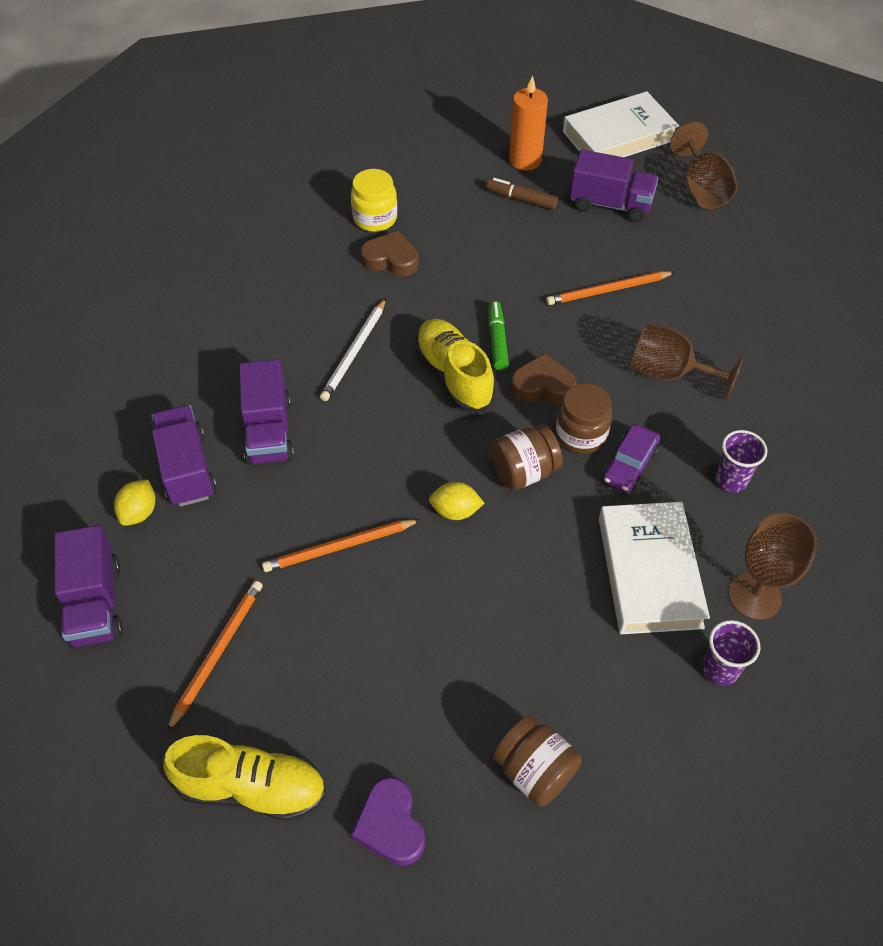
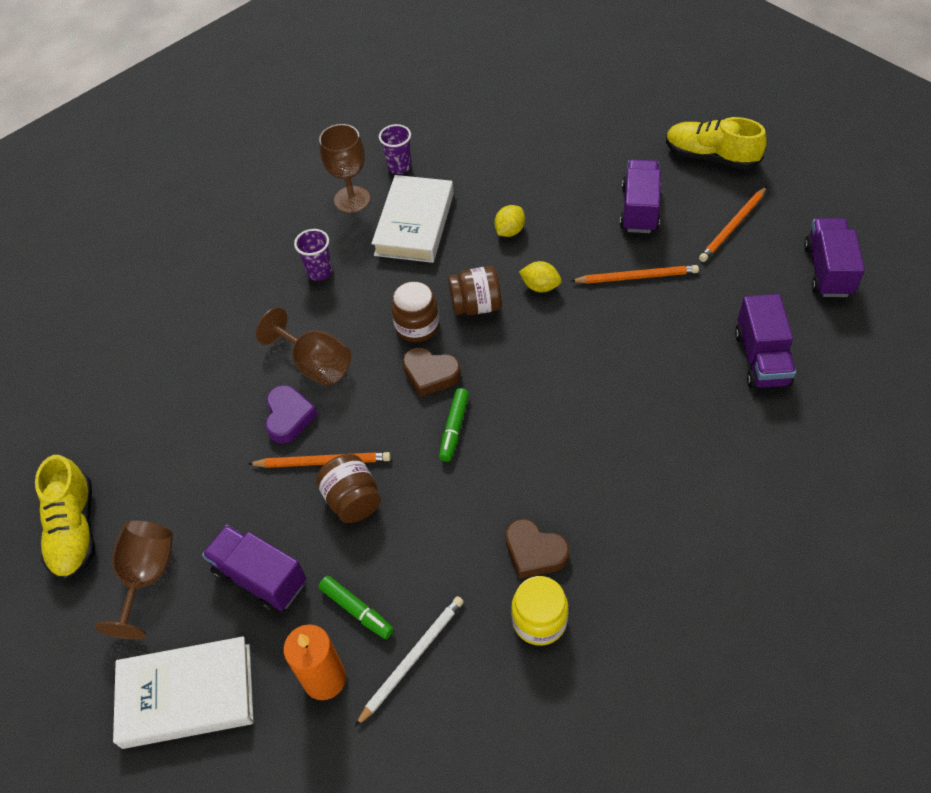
camera: 160 degrees left, 0 degrees up
(139, 512) = (800, 330): yellow lemon -> yellow lemon (509, 231)
(269, 432) = (686, 378): purple truck -> purple truck (639, 209)
(354, 352) = (596, 443): white pencil -> white pencil (412, 658)
(390, 825) = (628, 129): purple heart -> purple heart (289, 417)
(454, 376) = (507, 400): yellow shoe -> yellow shoe (74, 530)
(521, 199) = (357, 610): brown marker -> green marker
(534, 770) = (536, 139): brown jar -> brown jar (352, 500)
(629, 464) = (390, 296): purple car -> none

